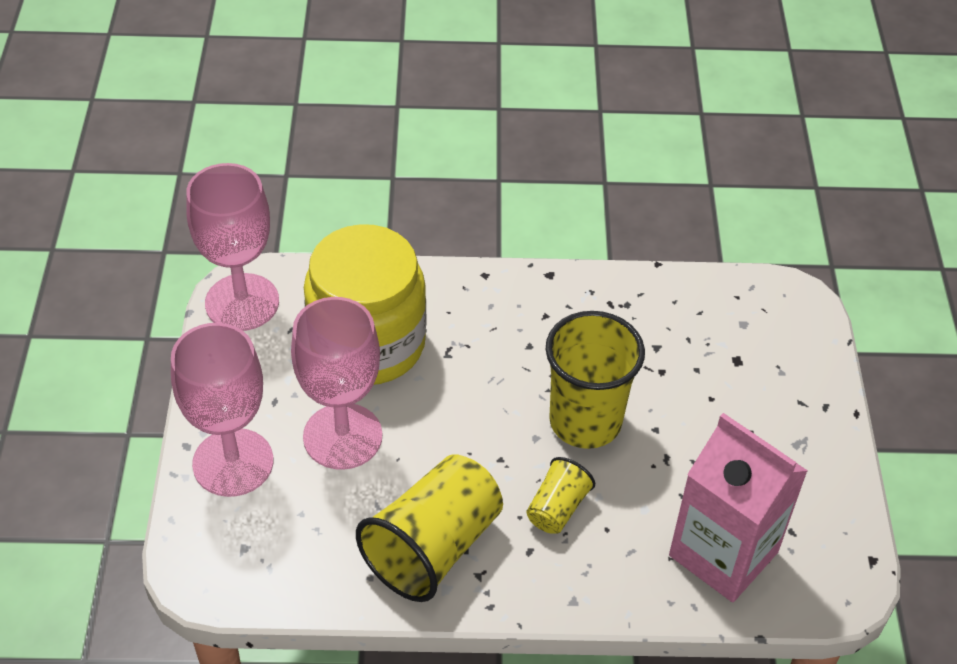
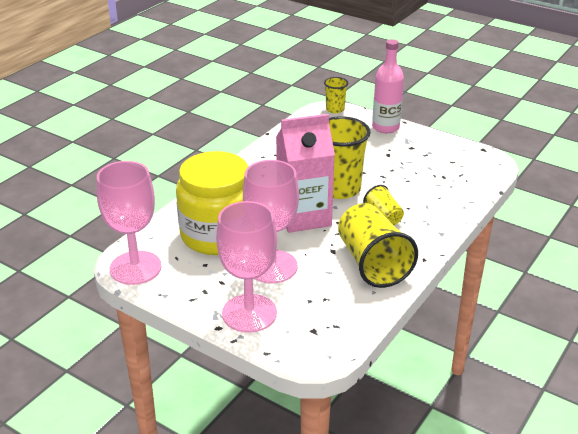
camera: 55 degrees left, 15 degrees down
(723, 553) = (449, 183): pink carton -> pink carton (304, 216)
(805, 307) = (335, 109): none -> yellow cup
(813, 396) = (385, 127): none -> pink bottle

